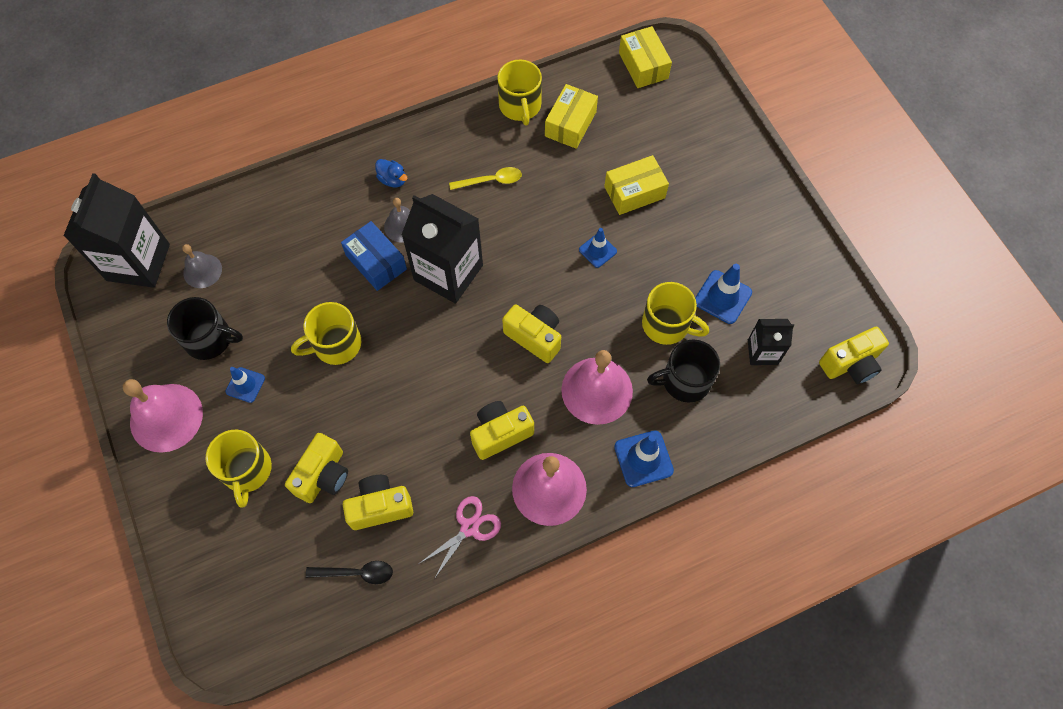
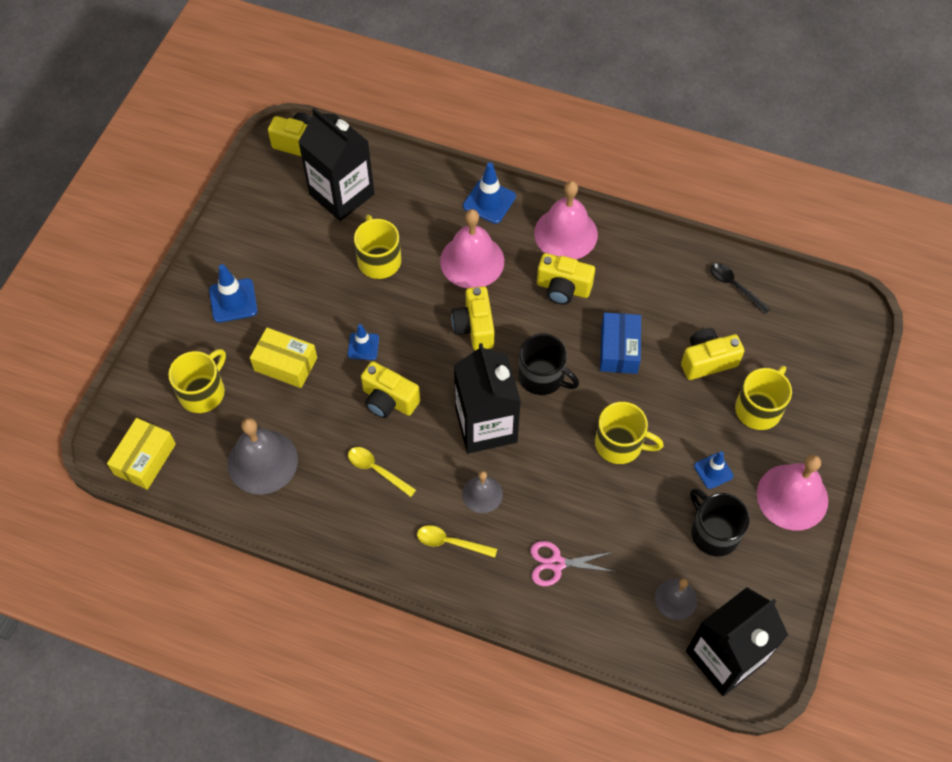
camera: 135 degrees left, 5 degrees down
(376, 262) = (531, 482): blue box -> blue box (619, 349)
(380, 507) = (685, 311): yellow camera -> yellow camera (389, 400)
(393, 180) = (450, 542): blue duck -> yellow spoon
(469, 528) = (638, 253): pink scissors -> pink scissors (556, 563)
(520, 106) = (281, 515): yellow mug -> yellow mug (203, 391)
(570, 124) = (262, 461): yellow box -> grey bell
(684, 380) = (410, 220): black mug -> black mug (542, 376)
(722, 297) = (321, 245): blue traffic cone -> blue traffic cone (233, 300)
(762, 352) = (341, 194): black carton -> black carton, size x1.89

